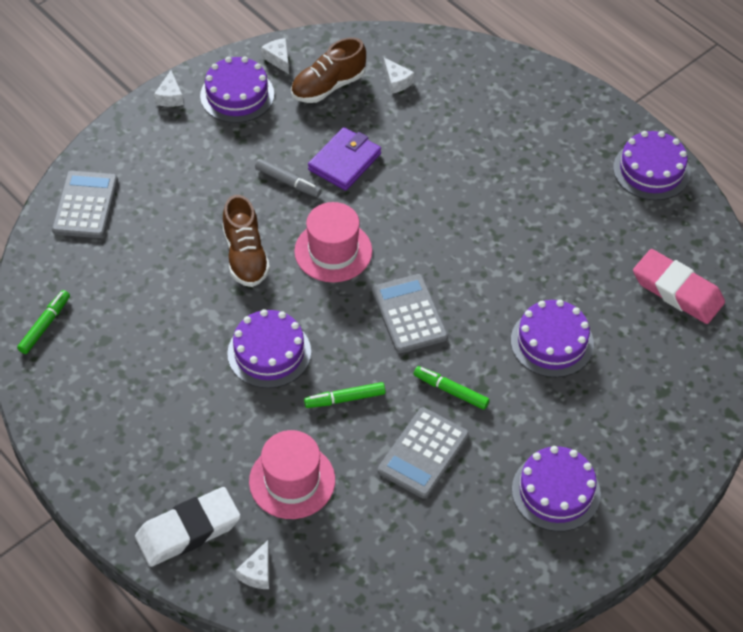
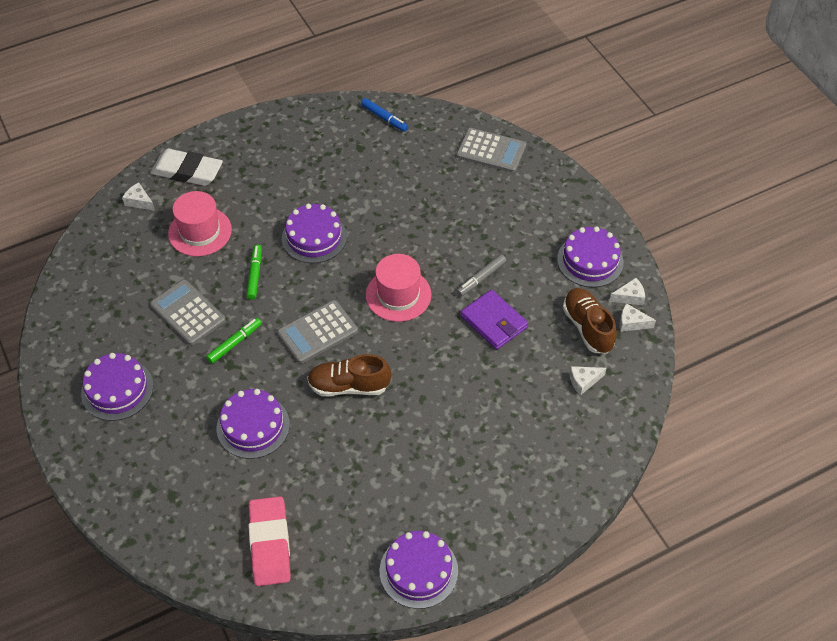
camera: 105 degrees right, 0 degrees up
(45, 325) = (384, 118): green marker -> blue marker
(170, 97) = (597, 216): white cheese -> white cheese (631, 323)
(188, 530) = (187, 171): white eraser -> white eraser turned 60 degrees counterclockwise
(245, 256) = (411, 238): brown shoe -> brown shoe (349, 386)
(409, 314) = (317, 332): grey calculator -> grey calculator turned 150 degrees clockwise
(677, 291) = (270, 544): pink eraser -> pink eraser turned 60 degrees counterclockwise

